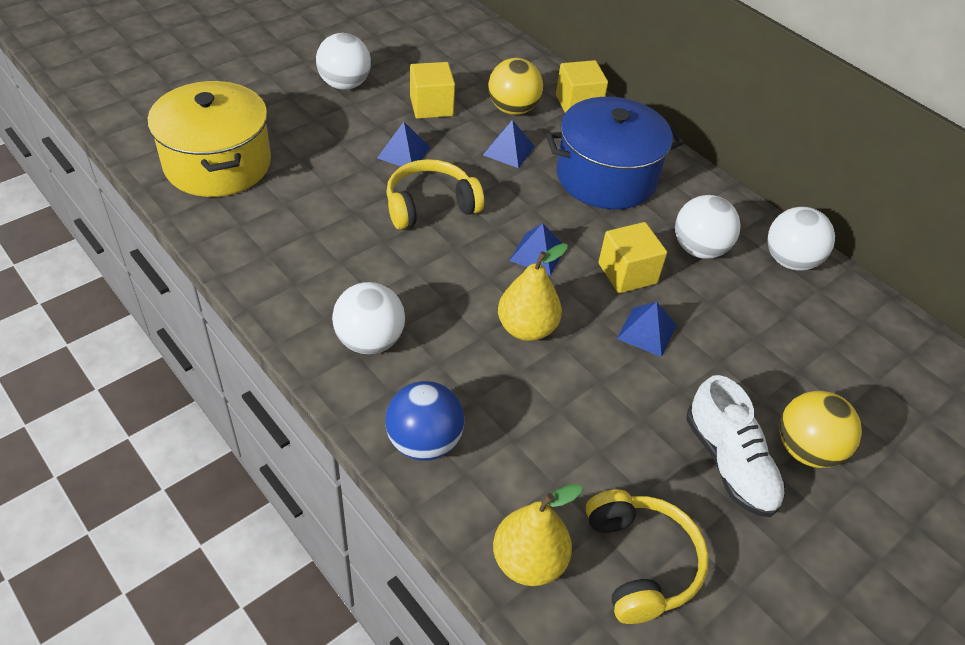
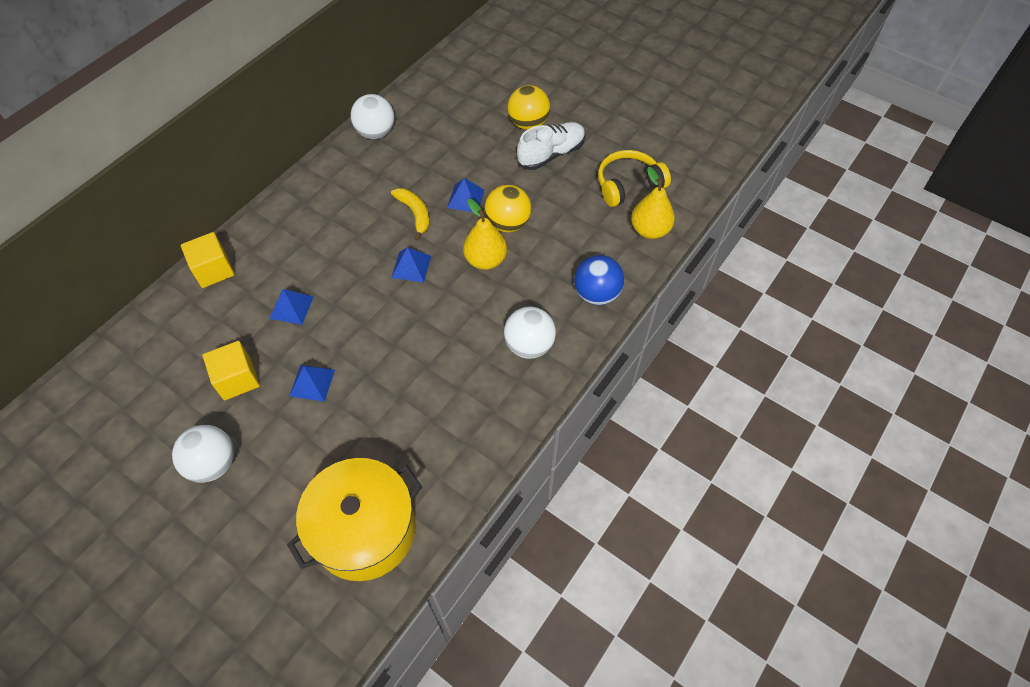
camera: 100 degrees left, 10 degrees up
(430, 205) = (377, 345): yellow headphones -> none
(513, 109) = (230, 316): yellow ball -> yellow ball (508, 223)
(606, 177) = (311, 238): blue pot -> none
(627, 273) = (415, 214): yellow cube -> yellow banana
(699, 249) = (378, 178): white ball -> none

